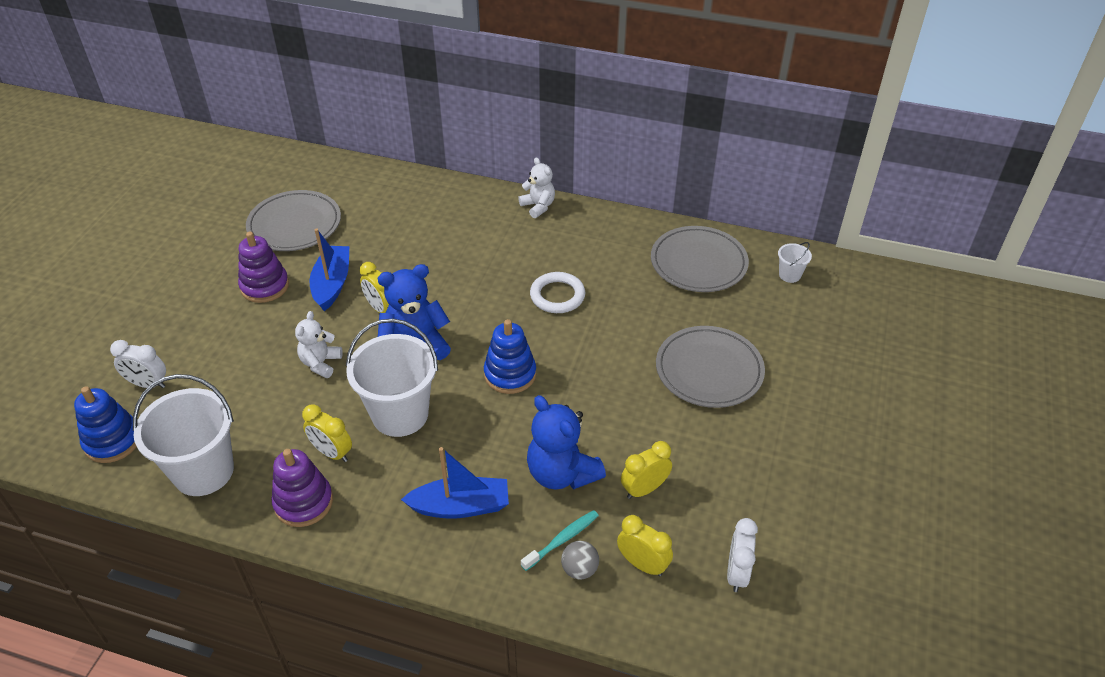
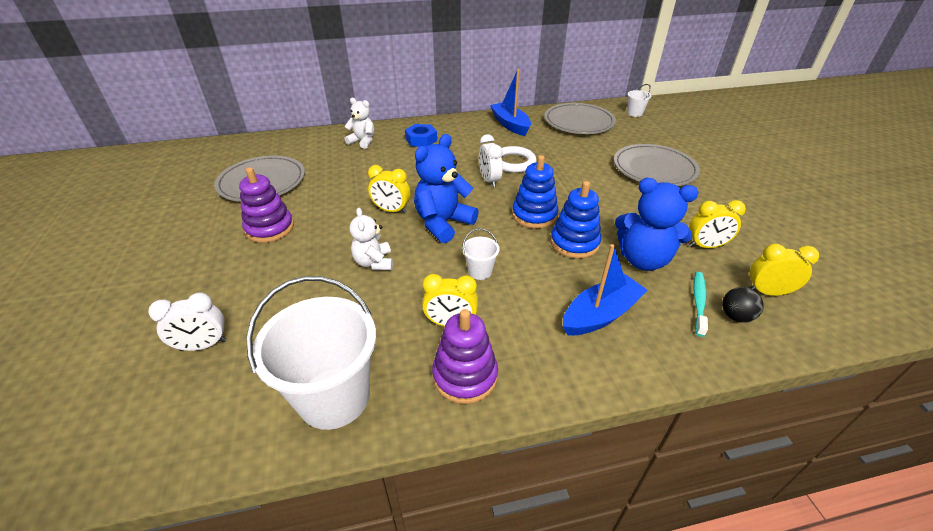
camera: 30 degrees left, 5 degrees down
(113, 441) = (197, 417): blue stacking toy -> blue stacking toy (574, 243)
(332, 284) = (332, 208): blue boat -> blue boat (510, 125)
(400, 414) = (480, 271): white bucket -> white bucket, size x0.44
(489, 223) = (421, 140): none -> blue nut
(538, 206) = (446, 123): white teddy bear -> white teddy bear (363, 142)
(579, 569) = (735, 316): grey ball -> black ball
(644, 489) = (705, 246): yellow clock -> yellow clock turned 120 degrees counterclockwise
(736, 573) = (824, 270): white clock -> white clock (489, 181)

